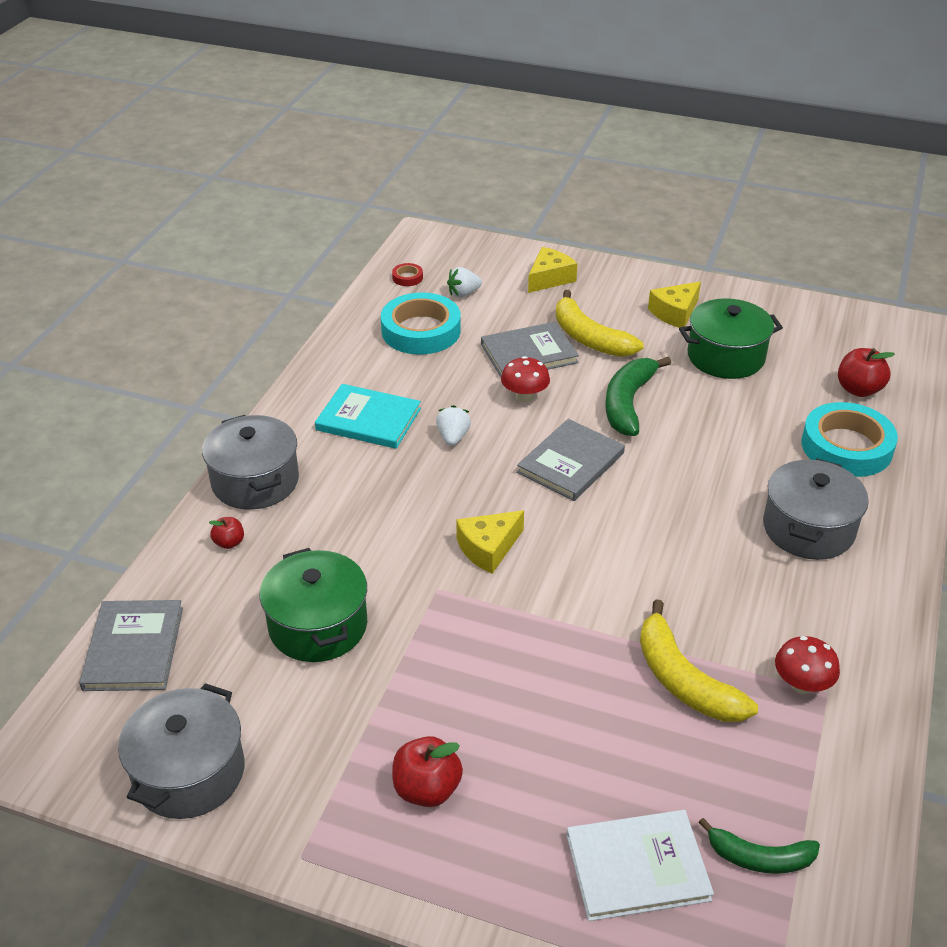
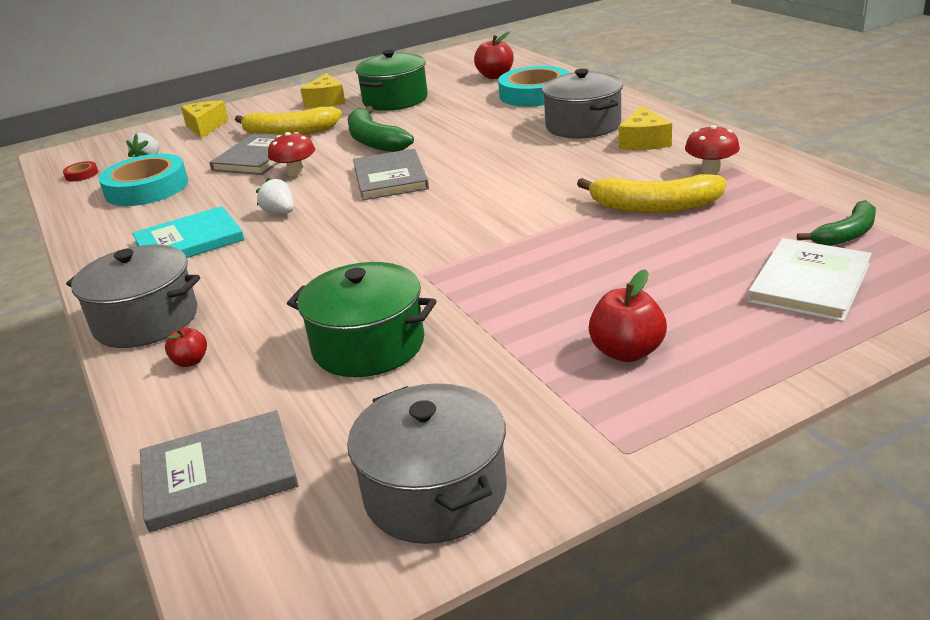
camera: 45 degrees left, 10 degrees down
(134, 648) = (219, 474): grey book -> grey book turned 60 degrees counterclockwise
(488, 548) = (416, 237): yellow cheese -> yellow cheese (643, 141)

